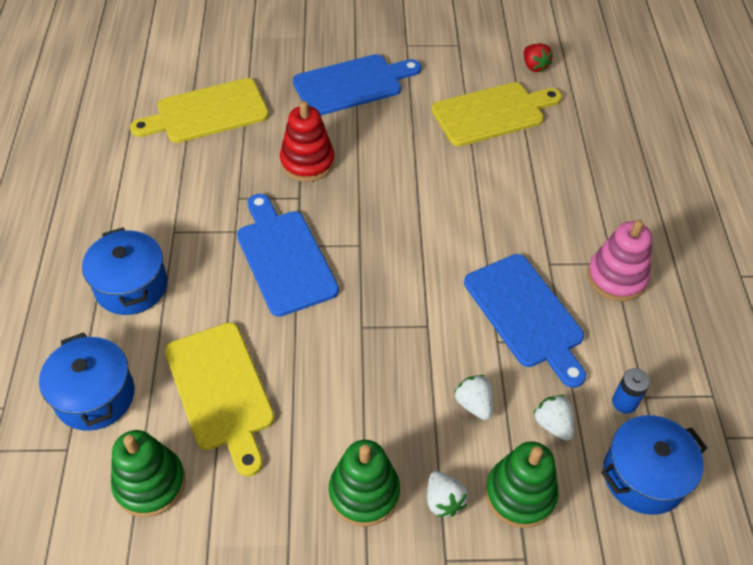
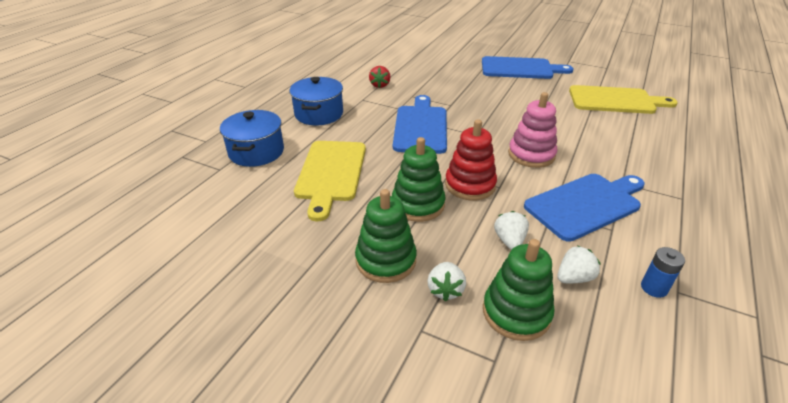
camera: 30 degrees right, 15 degrees down
(150, 483) = (249, 201): green stacking toy -> green stacking toy (418, 204)
(207, 112) = (421, 61): yellow cutting board -> none
(307, 162) = (467, 92): red stacking toy -> red stacking toy (470, 185)
(526, 314) = (585, 204): blue cutting board -> blue cutting board turned 120 degrees counterclockwise
(534, 66) = (661, 87): red strawberry -> red strawberry (380, 85)
(553, 424) = (574, 278): white strawberry -> white strawberry turned 60 degrees clockwise
(616, 277) = (682, 207): pink stacking toy -> pink stacking toy (531, 155)
(643, 476) = (651, 348): blue pot -> none

